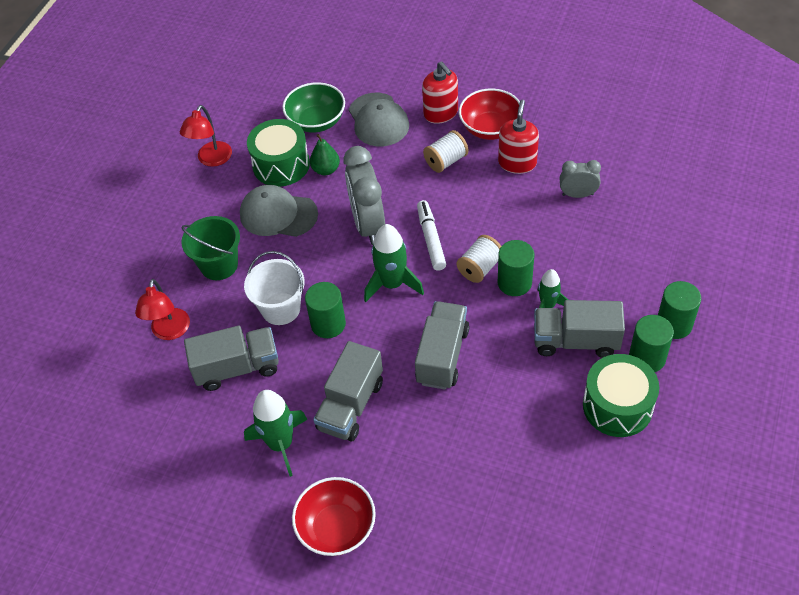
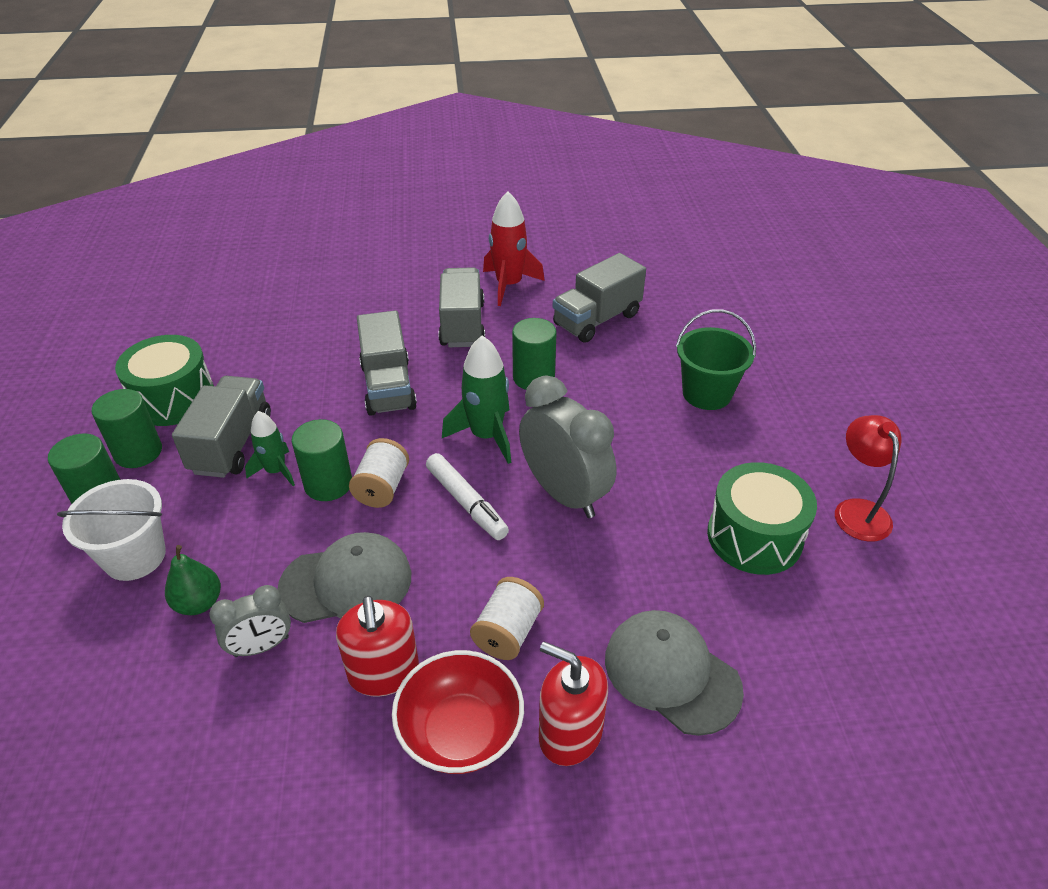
camera: 150 degrees right, 10 degrees down
(169, 332) = (692, 326): red lamp -> none
(278, 214) = (693, 469): grey cap -> grey cap (346, 582)
(280, 444) = (509, 285): green rocket -> red rocket
(281, 309) = (597, 375): white bucket -> white bucket (135, 557)
(316, 121) = (770, 631): green bowl -> none
(326, 170) = (684, 552): green pear -> green pear (199, 603)
(336, 528) = (423, 256): red bowl -> none
(575, 341) = (232, 444): grey truck -> grey truck turned 60 degrees counterclockwise

